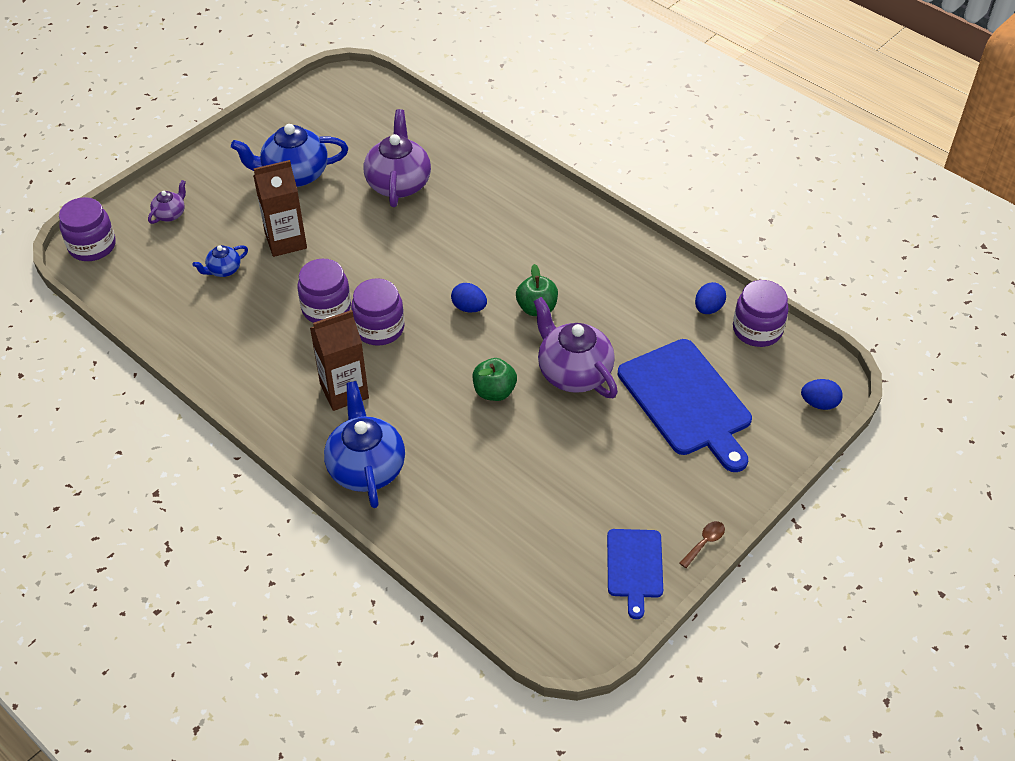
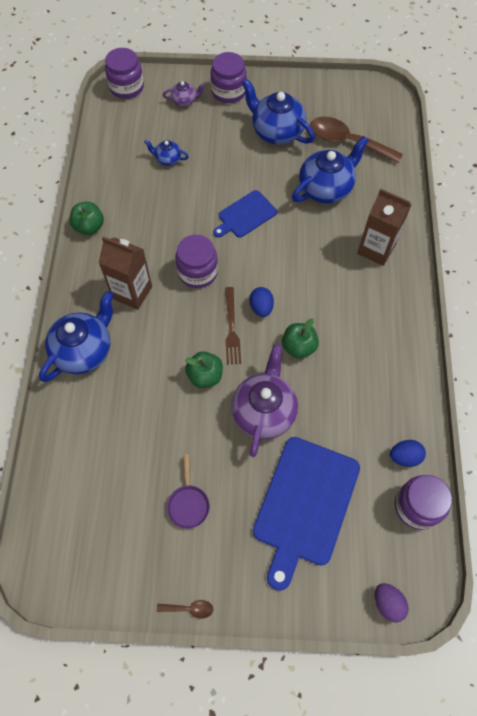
camera: 50 degrees right, 15 degrees up
(227, 379) = (89, 227): none -> green apple
(286, 241) = (219, 170): brown carton -> brown carton (376, 249)
(326, 308) = (187, 232): purple jar -> purple jar (228, 92)
(367, 136) = (347, 141): none -> brown spoon
(398, 183) = (326, 188): purple teapot -> blue teapot
(467, 342) = (231, 328): none -> brown fork
(607, 483) = (188, 503): none -> purple pan
(634, 567) = (132, 574): blue cutting board -> blue cutting board (245, 215)
(819, 403) = (387, 603): blue egg -> purple egg

